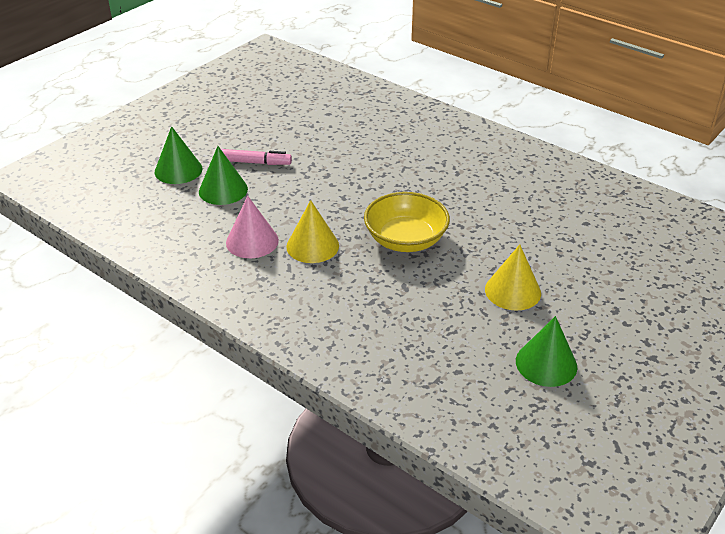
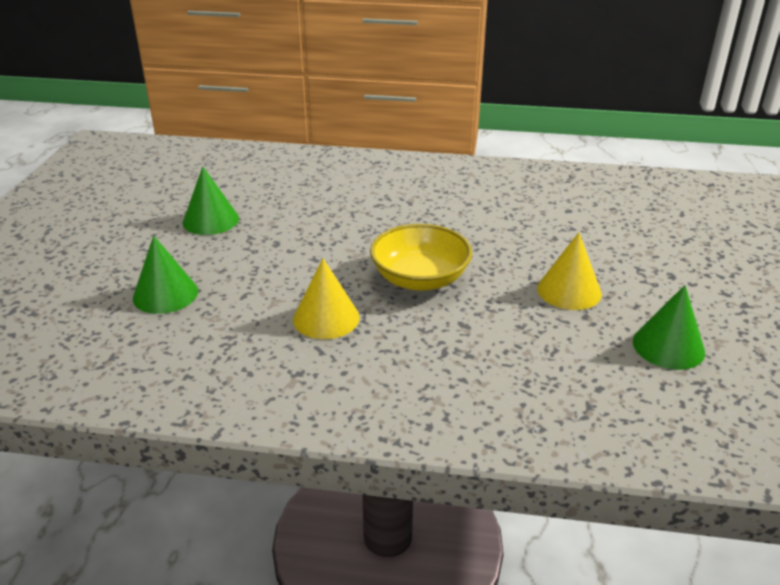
camera: 30 degrees left, 5 degrees down
(178, 170) = (88, 290): green cone -> green cone (211, 220)
(252, 241) = (250, 337): pink cone -> none
(254, 162) = (180, 254): pink marker -> none

